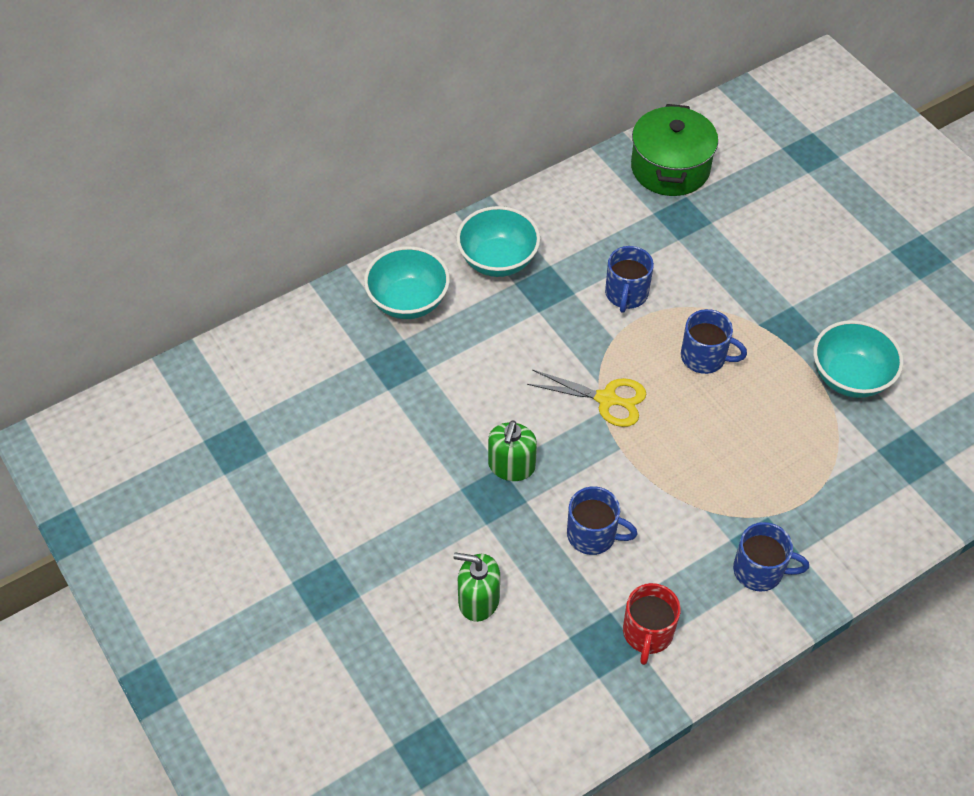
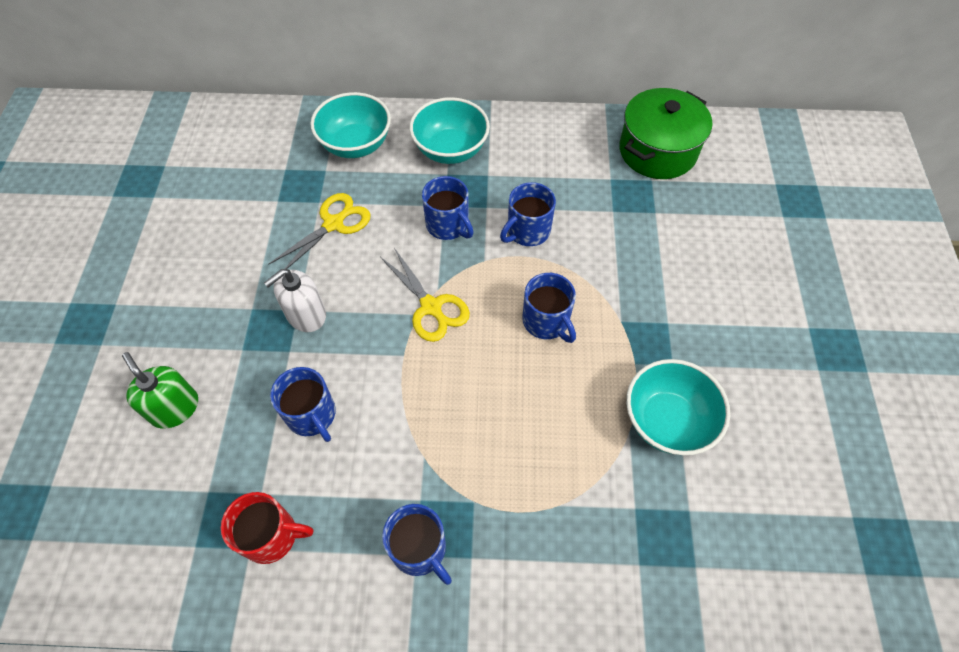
camera: 35 degrees right, 5 degrees up
(459, 381) = (333, 224): none -> yellow scissors
(511, 466) = (306, 315): green soap dispenser -> white soap dispenser
(557, 326) = (448, 225): none -> blue mug
(647, 633) = (271, 536): red mug -> red mug turned 135 degrees counterclockwise

